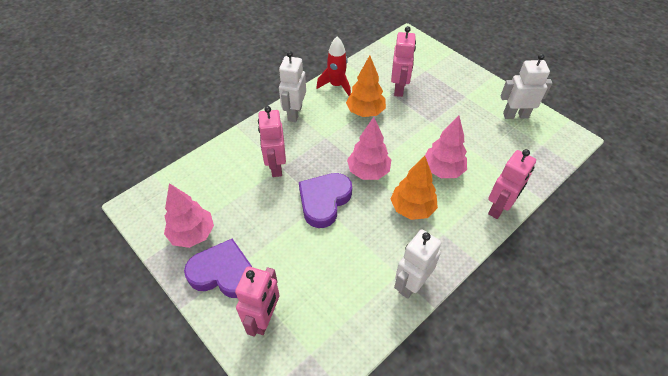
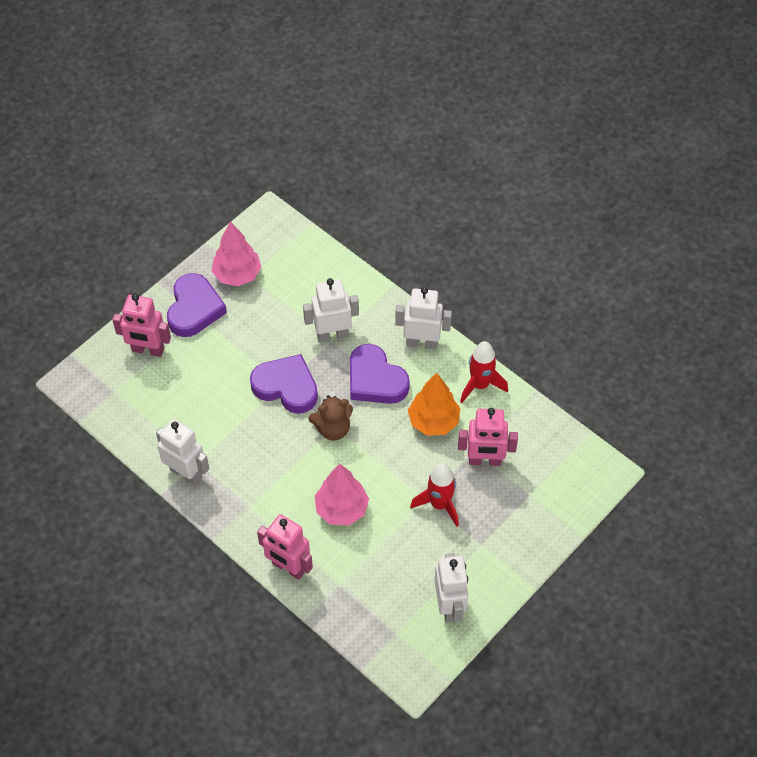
camera: 85 degrees right, 5 degrees up
(276, 166) = (332, 334): pink robot -> white robot
(324, 142) = (375, 380): none -> purple heart
(368, 171) = (333, 429): pink tree -> brown teddy bear
(412, 208) = (282, 475): orange tree -> none
(435, 114) = (439, 504): none -> red rocket

